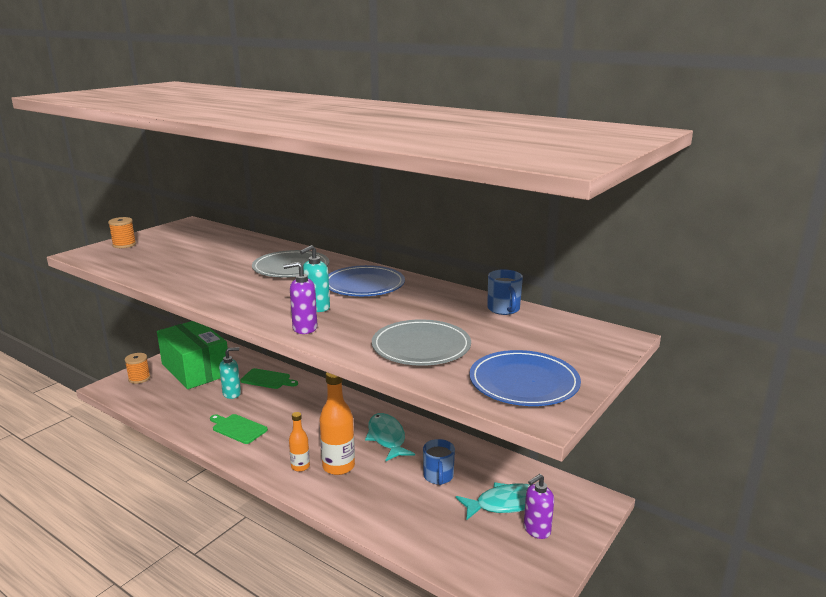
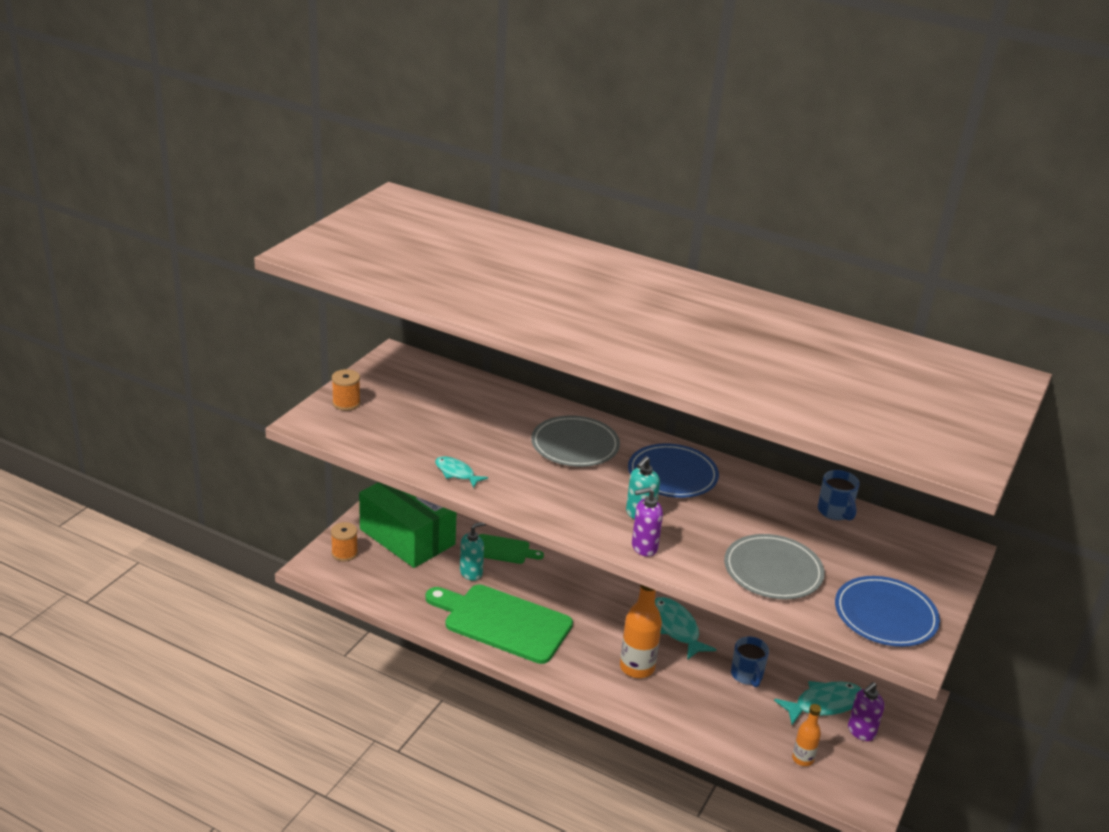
camera: 10 degrees left, 10 degrees up
(175, 281) = (456, 473): none -> turquoise fish
(238, 428) = (502, 622): green cutting board -> green cutting board, size x2.00
(300, 466) = (596, 669): orange bottle -> orange bottle (802, 759)

